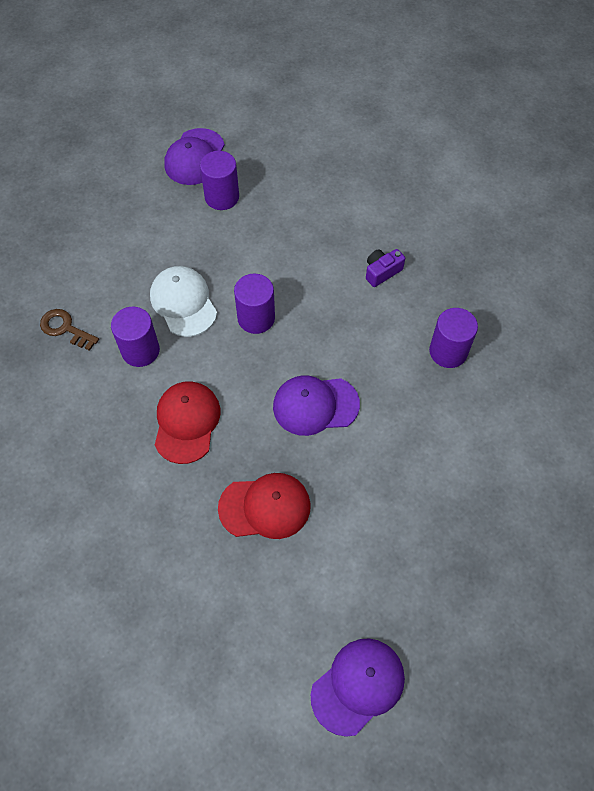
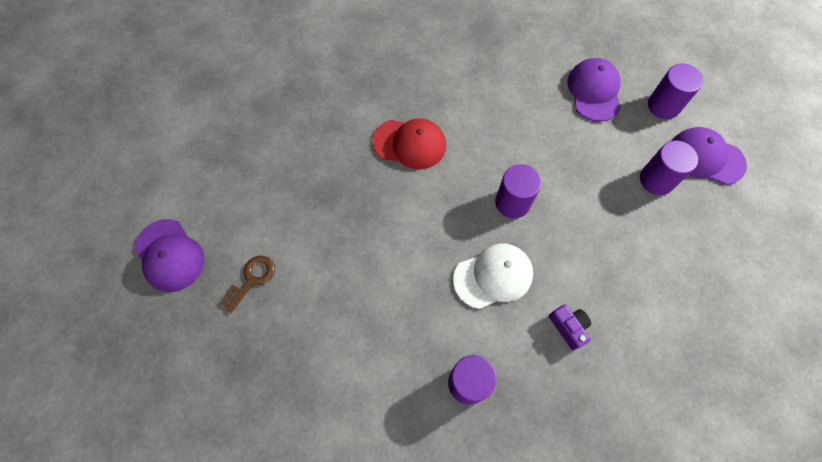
camera: 95 degrees right, 5 degrees up
(65, 328) = (504, 59): brown key -> brown key (252, 279)
(140, 350) = (481, 111): purple cylinder -> purple cylinder (663, 106)
(183, 302) = (530, 144): white cap -> white cap (493, 276)
(265, 507) = (326, 198): red cap -> none
(315, 405) = (417, 246): purple cap -> purple cap (594, 91)

